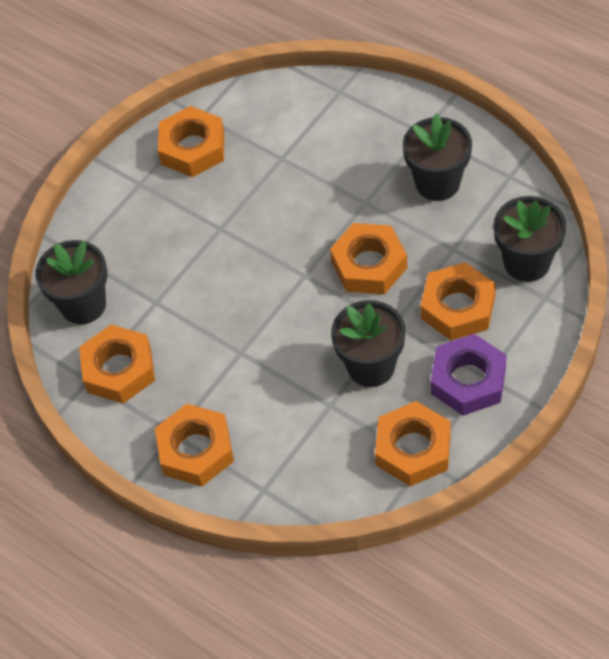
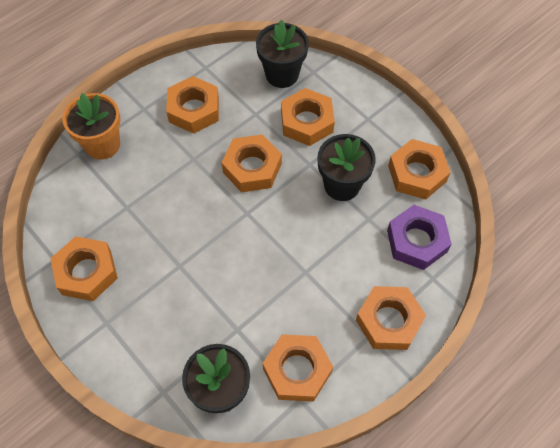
camera: 85 degrees left, 5 degrees up
(358, 109) = (102, 144): none -> orange flower pot
(437, 183) = (194, 109): black flower pot -> orange nut
(468, 380) = (368, 129): purple nut -> purple nut (416, 241)

